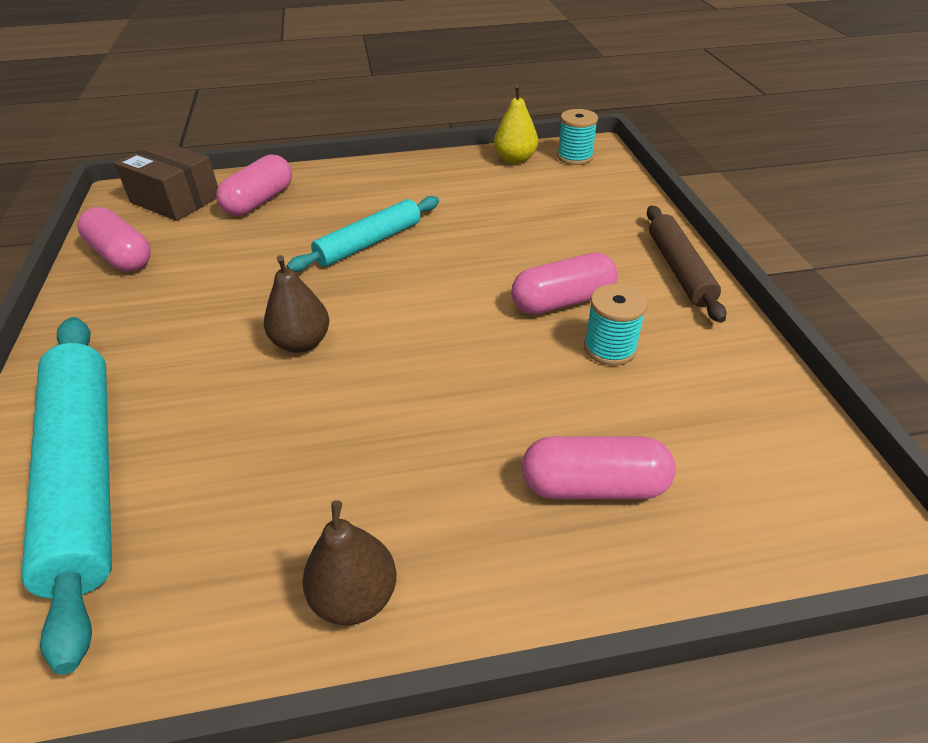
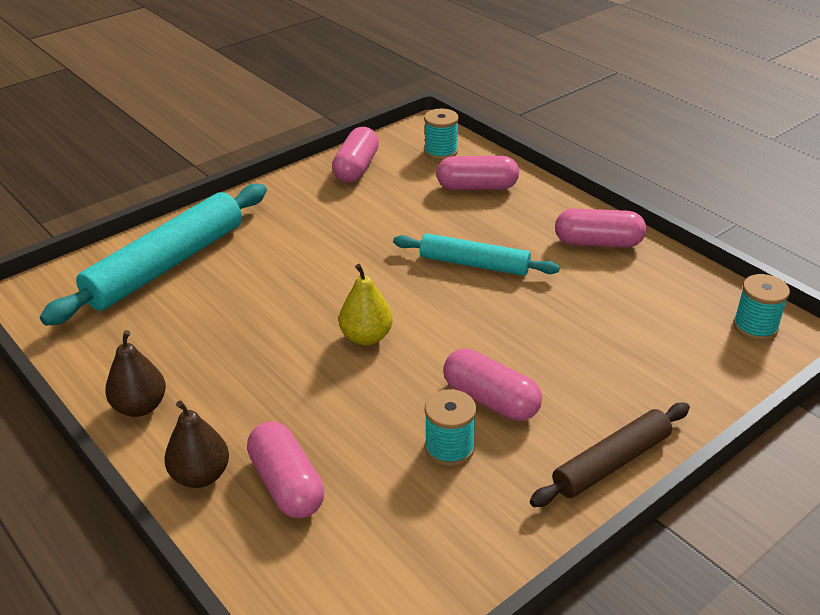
camera: 60 degrees right, 5 degrees down
(175, 199) = (441, 151): brown box -> turquoise spool
(302, 343) = (331, 287): brown pear -> brown pear (200, 475)
(412, 176) = (598, 243): none -> pink capsule
(515, 159) = (701, 290): yellow pear -> yellow pear (366, 337)

